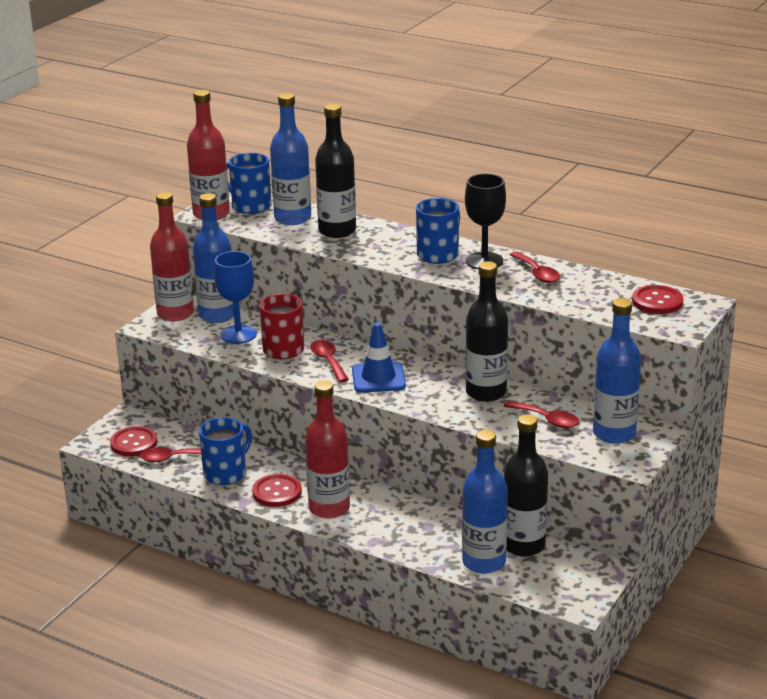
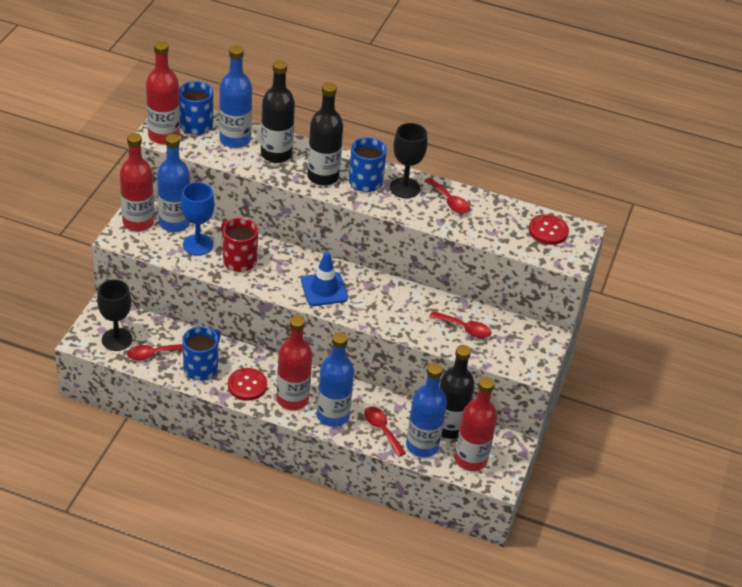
camera: 15 degrees left, 15 degrees up
(134, 443) = (117, 339): red button -> black goblet
(328, 361) = (279, 272): red spoon -> red spoon (382, 429)
(486, 392) = (412, 301): black bottle -> black bottle (323, 176)
(545, 579) = (470, 459): none -> red bottle
(614, 433) = (517, 340): blue bottle -> blue bottle (333, 415)

